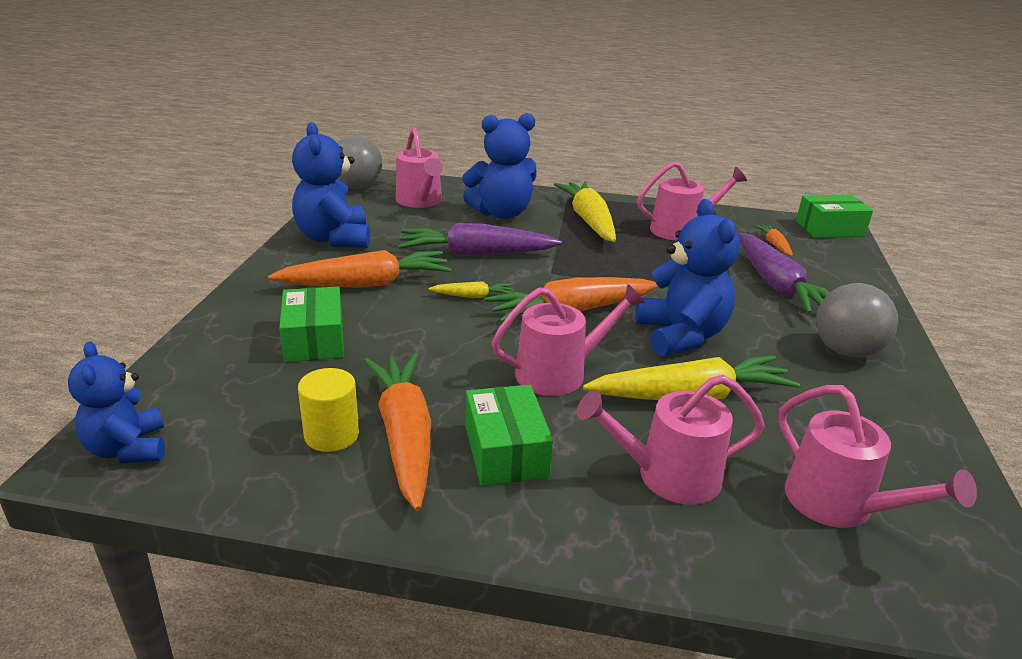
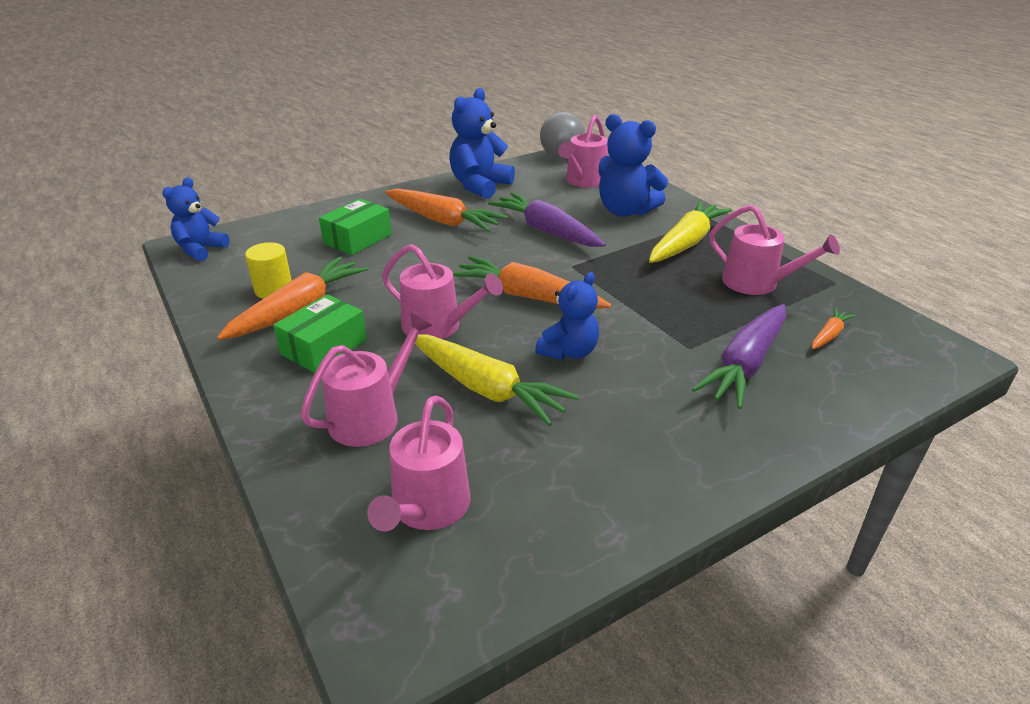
camera: 50 degrees right, 5 degrees up
(473, 296) = (486, 256): yellow carrot -> none
(669, 476) = (371, 417): pink watering can -> pink watering can turned 90 degrees clockwise
(681, 336) = (569, 352): blue teddy bear -> blue teddy bear, size x0.66
(829, 229) = (940, 352): green box -> none
(846, 351) = (683, 441): grey ball -> none

